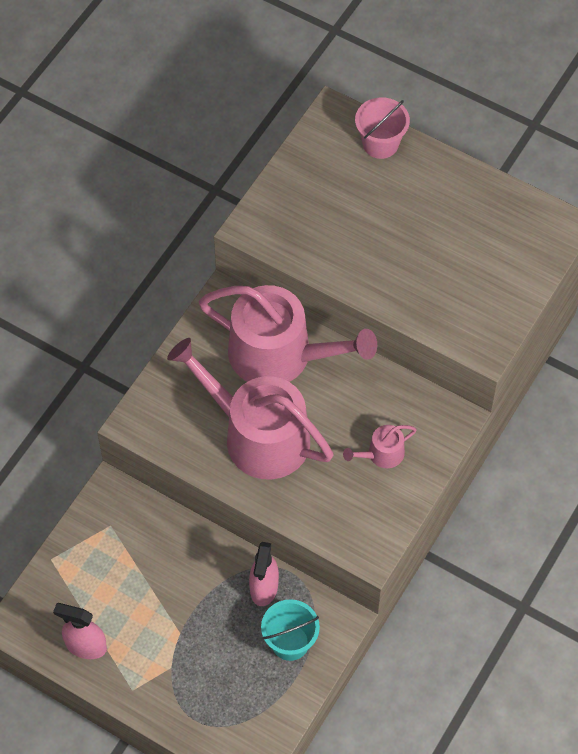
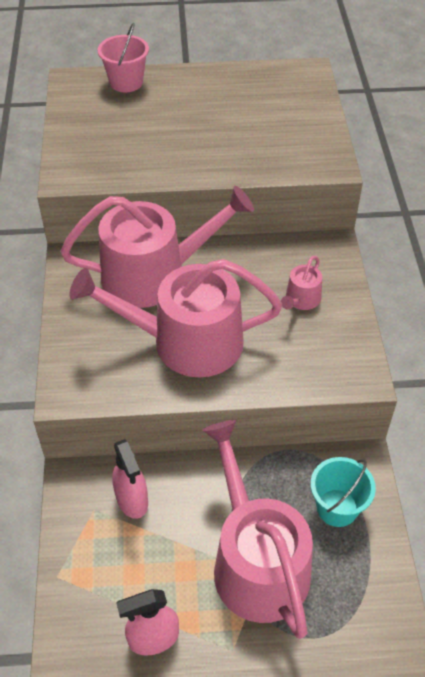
camera: 35 degrees left, 10 degrees down
(197, 641) = (256, 561): none -> pink watering can
(264, 588) = (275, 476): pink spray bottle -> pink spray bottle (132, 500)

